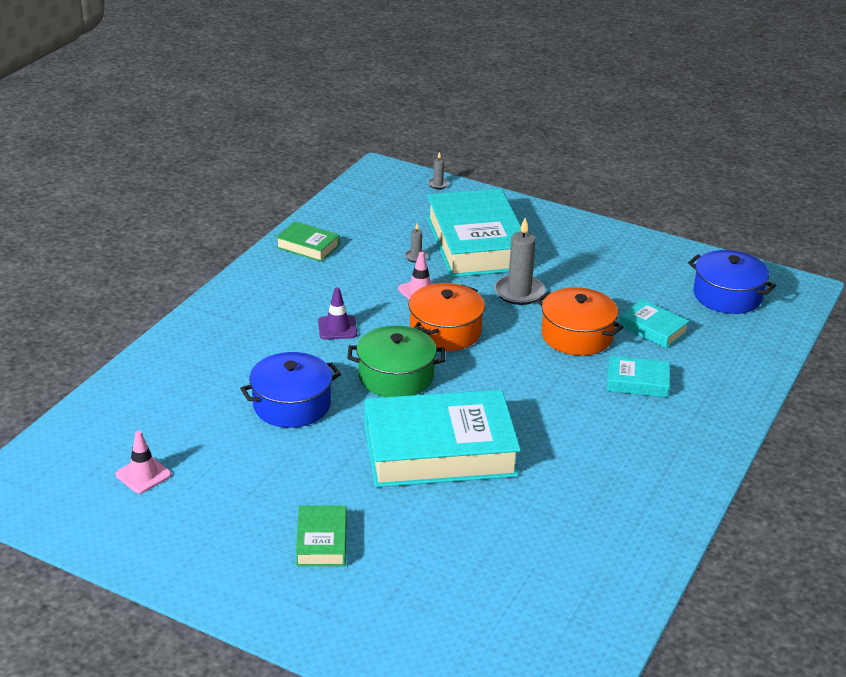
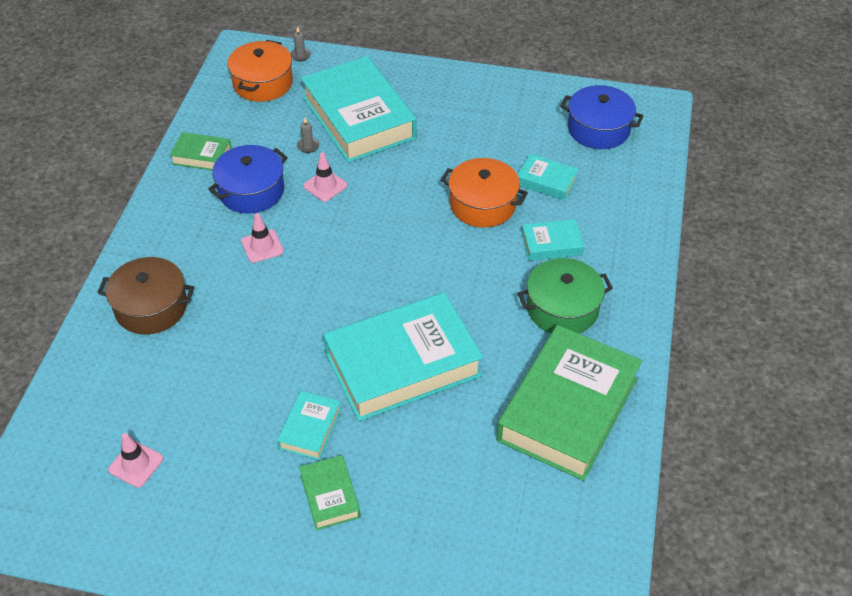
camera: 15 degrees left, 15 degrees up
(209, 355) = (151, 307): none -> brown pot
(291, 405) = (249, 346): blue pot -> blue pot (251, 191)
(324, 483) = (310, 429): none -> turquoise book
(337, 328) = (262, 246): purple traffic cone -> pink traffic cone
(396, 376) = (335, 290): green pot -> green pot (562, 308)
(445, 331) = (363, 227): orange pot -> orange pot (262, 83)
(519, 292) = (415, 166): grey candle -> none
(599, 523) = (568, 409): none -> green book

